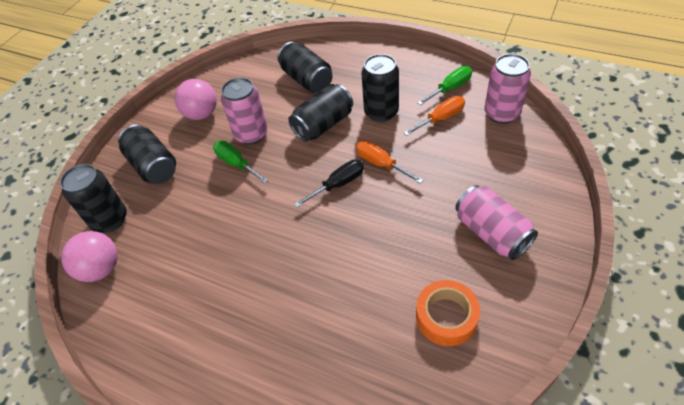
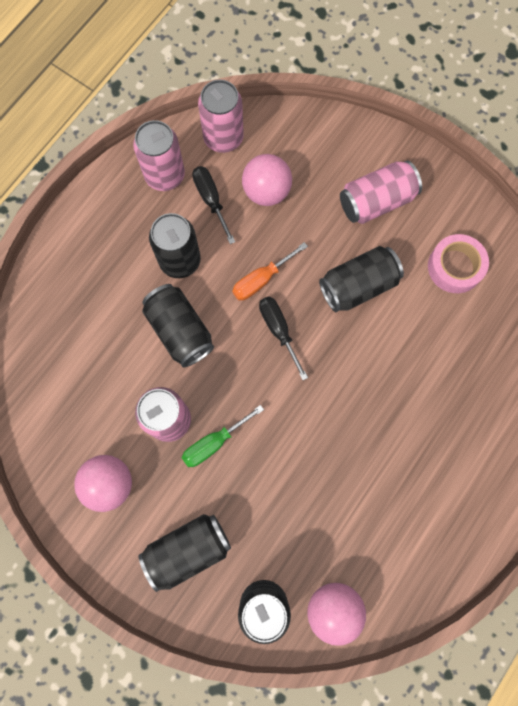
camera: 85 degrees left, 25 degrees up
(307, 79) = (88, 337): black can -> black can (358, 286)
(441, 118) = (211, 200): orange screwdriver -> black screwdriver
(446, 317) = (455, 267): orange tape -> pink tape
(450, 88) = (165, 175): green screwdriver -> pink can
(464, 151) = (266, 191): none -> pink ball

